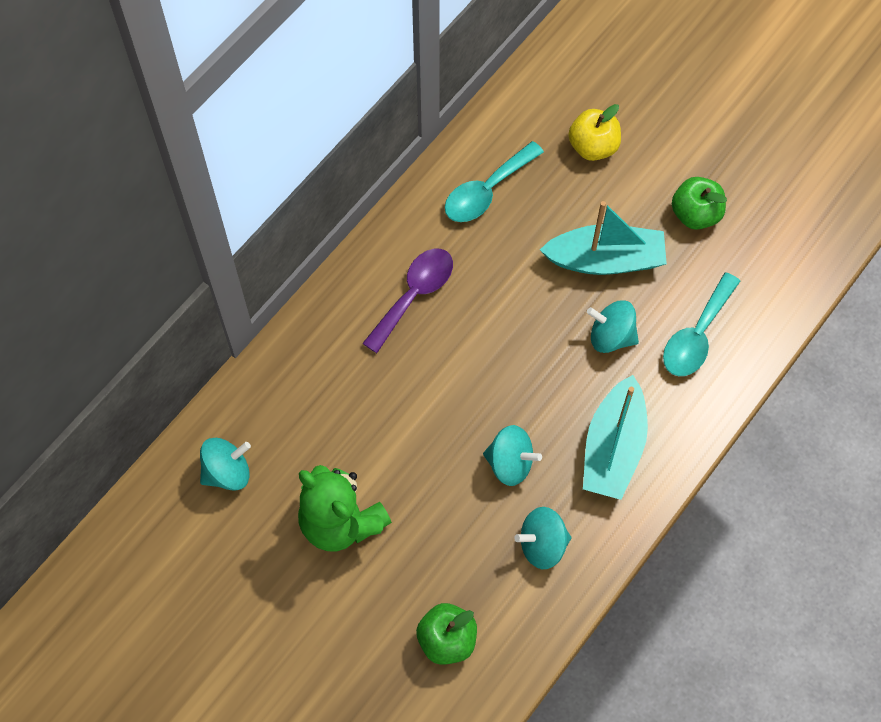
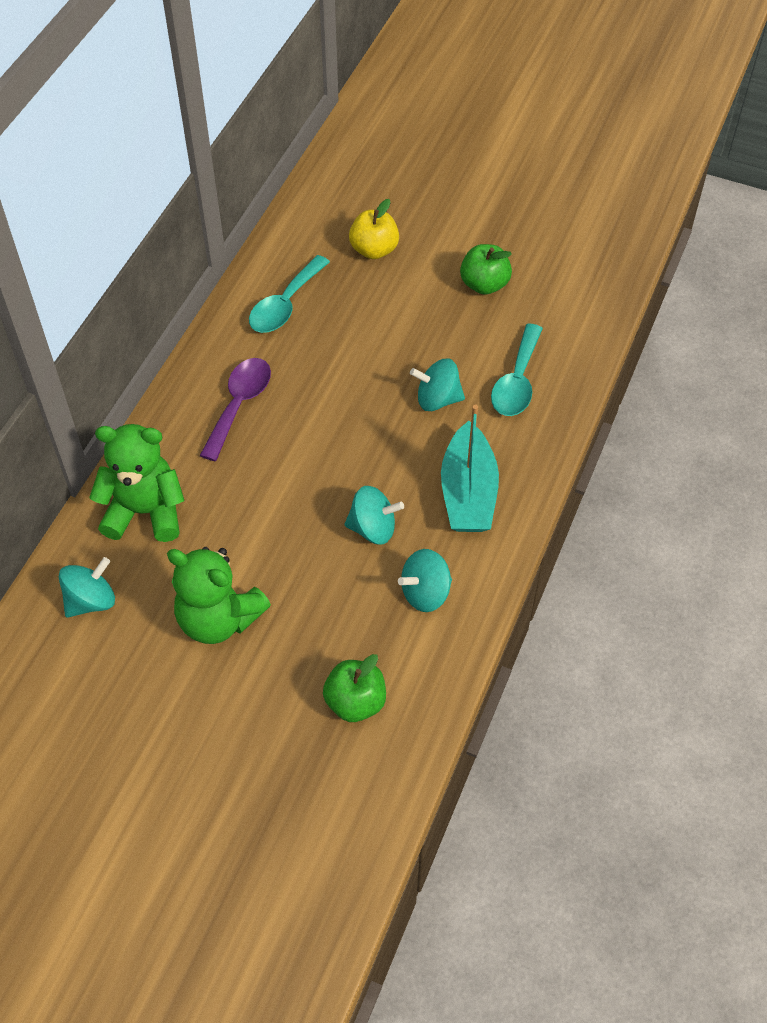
camera: 15 degrees left, 10 degrees down
(297, 391) = (145, 512): none -> green teddy bear
(605, 260) = (413, 338): turquoise boat -> none

